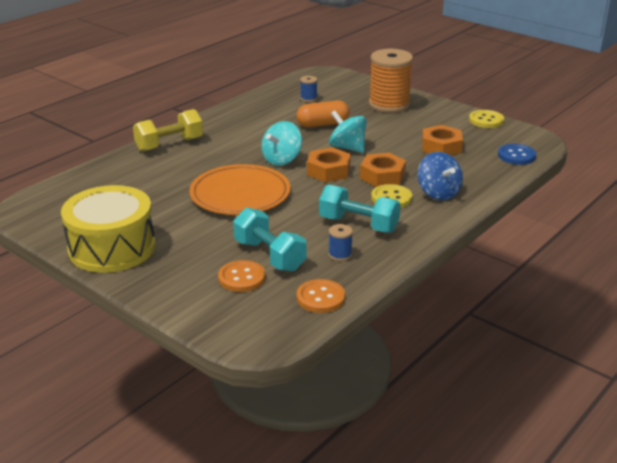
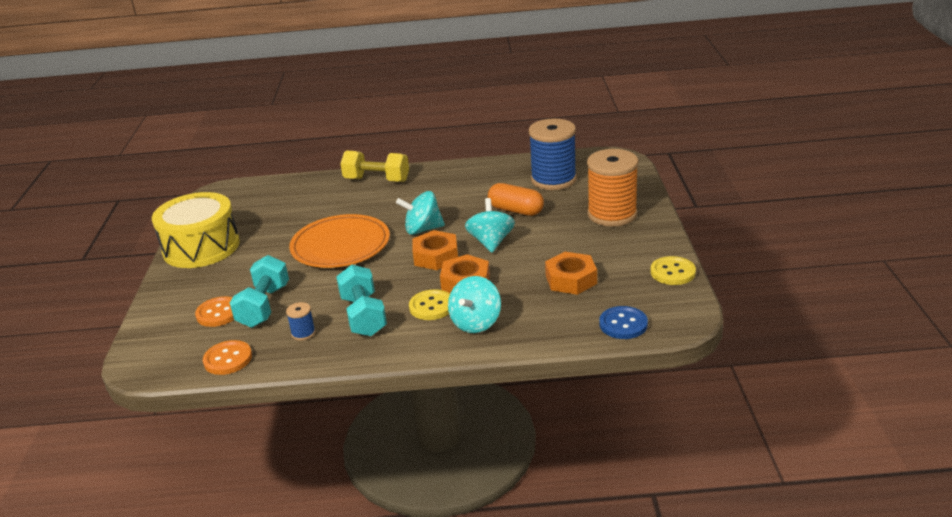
camera: 50 degrees right, 0 degrees up
(308, 98) = (553, 180): blue spool -> blue spool, size x2.38
(438, 193) = (476, 323): blue spinning top -> turquoise spinning top

